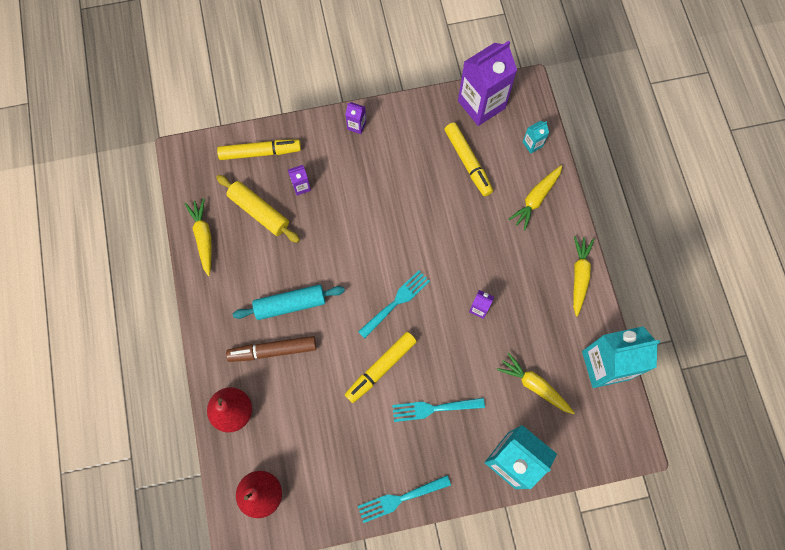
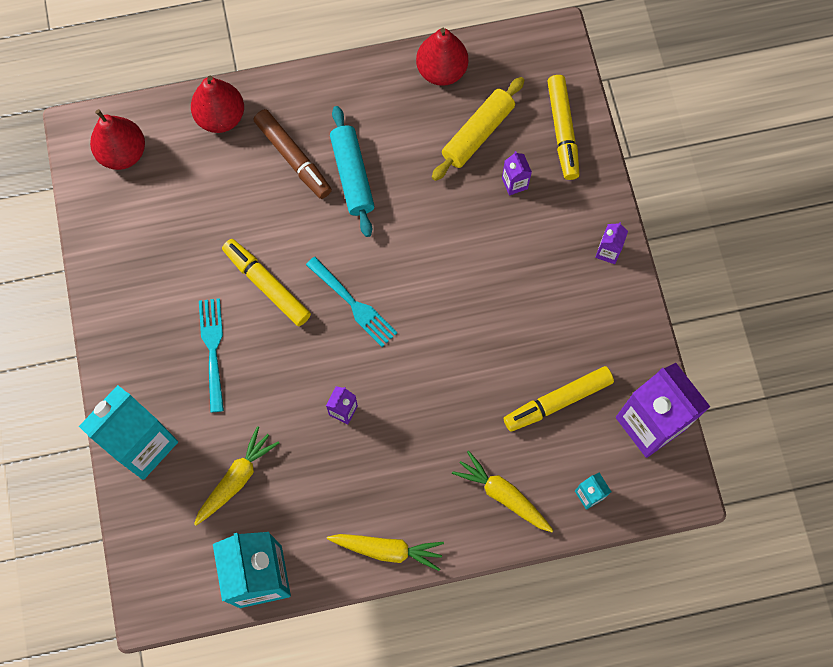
camera: 90 degrees right, 0 degrees up
(203, 237) = (441, 71): yellow carrot -> red pear
(273, 351) = (293, 158): brown marker -> brown marker turned 150 degrees clockwise
(400, 498) = (106, 308): turquoise fork -> none

